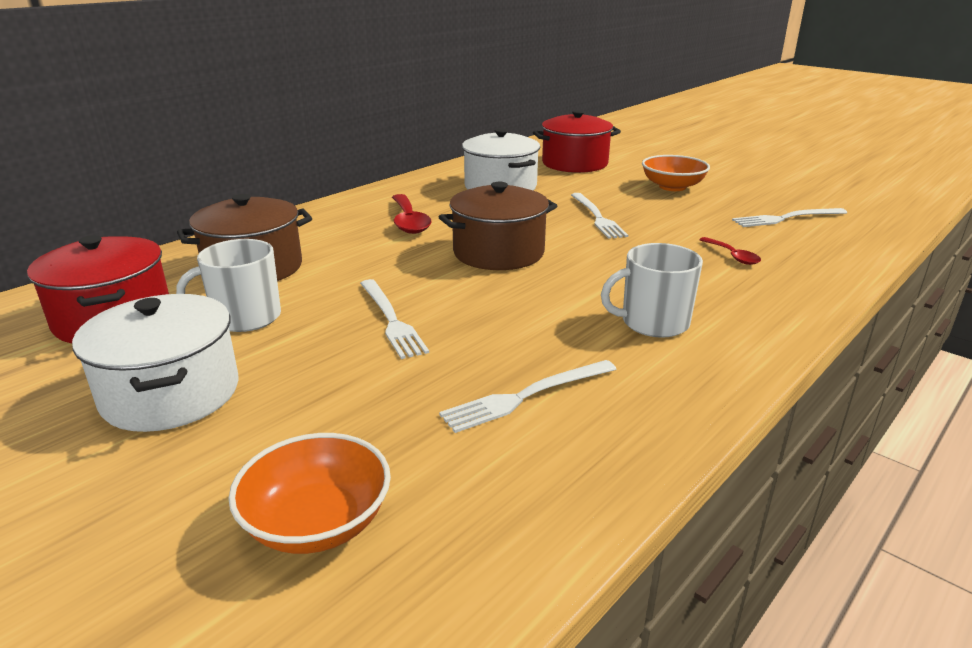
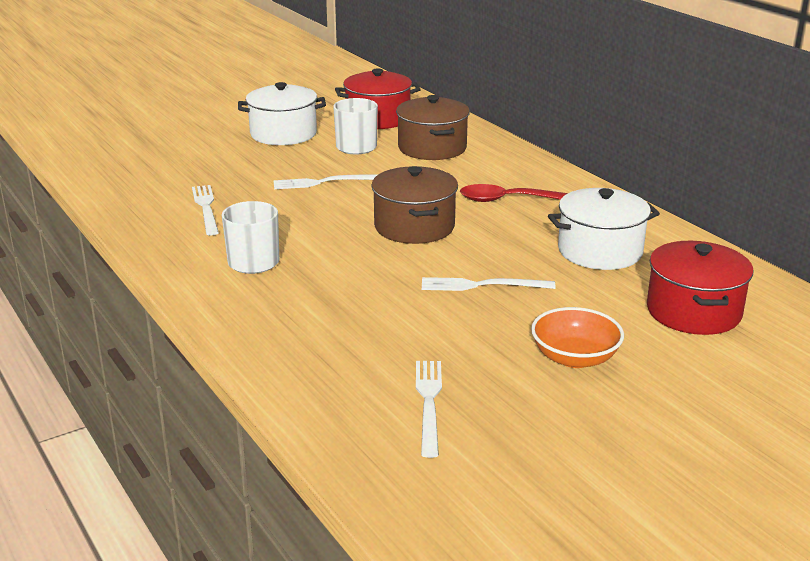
camera: 105 degrees right, 0 degrees up
(317, 523) = (160, 160): orange bowl -> none
(732, 256) = (345, 330): red spoon -> none

